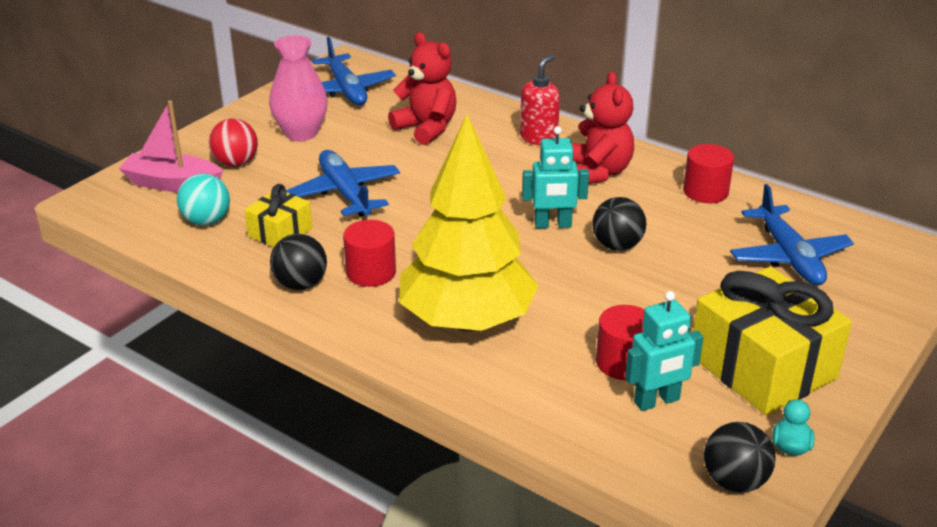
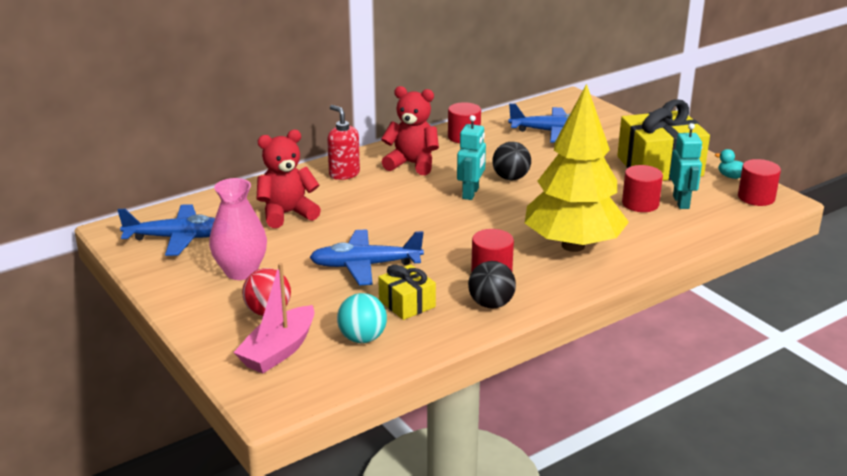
camera: 70 degrees left, 5 degrees down
(734, 481) = (756, 197): black ball -> red cylinder

